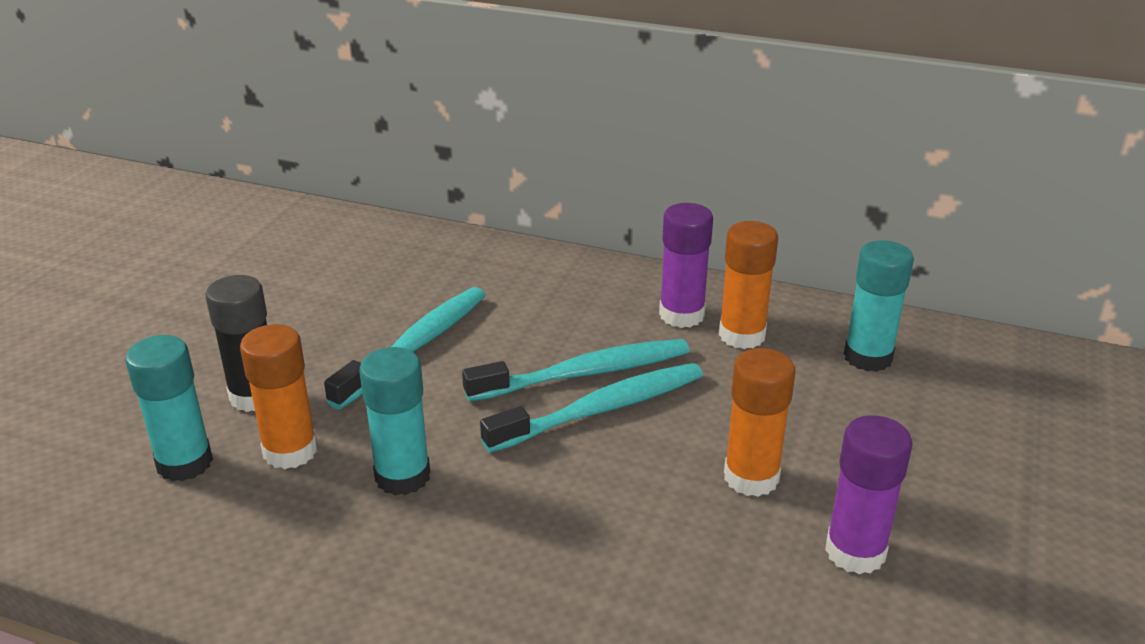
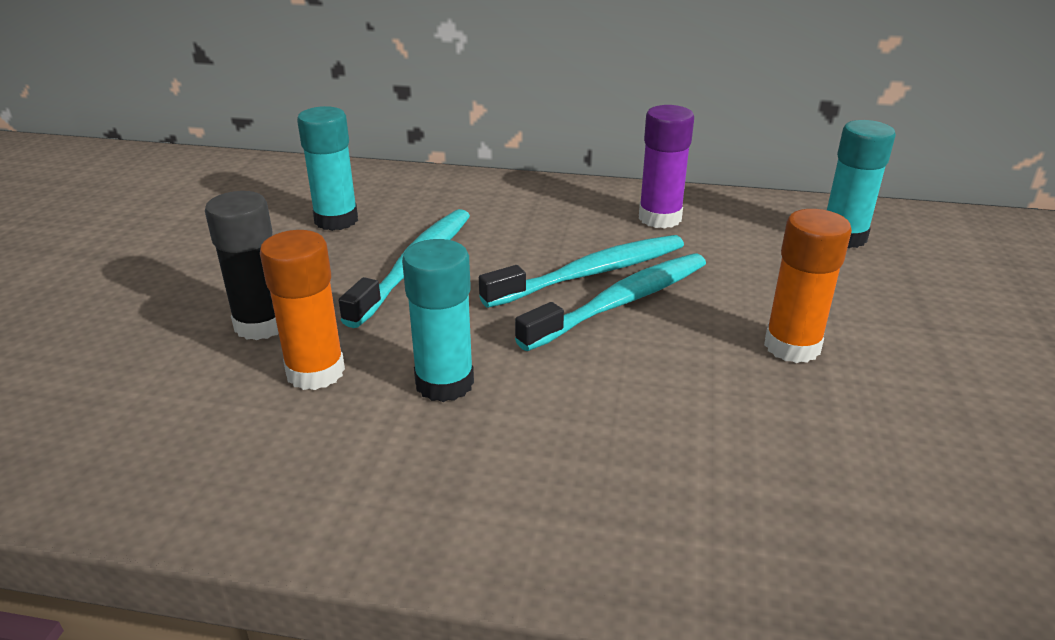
camera: 10 degrees left, 0 degrees up
(184, 463) = (200, 396): turquoise glue stick -> turquoise glue stick (336, 220)
(742, 335) = (722, 229): orange glue stick -> none
(855, 552) = (924, 401): purple glue stick -> none

